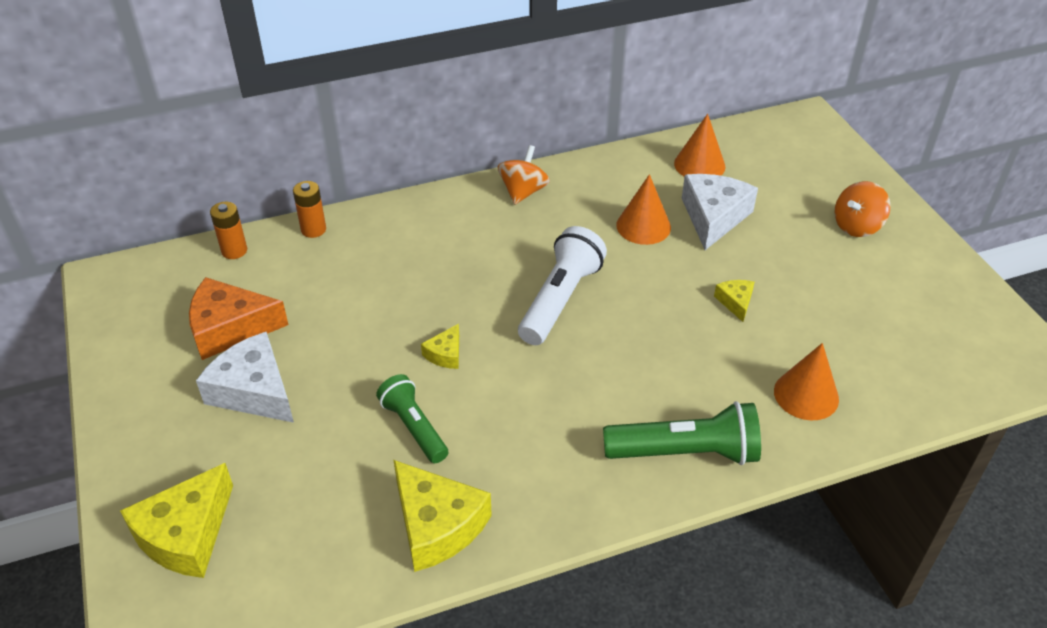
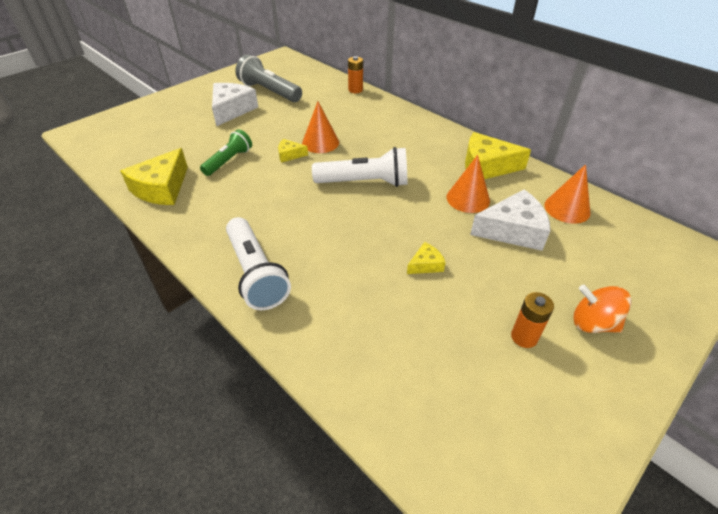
camera: 65 degrees right, 0 degrees up
(186, 534) = (137, 122): yellow cheese -> yellow cheese (486, 166)
(230, 328) = (269, 92): orange cheese -> grey flashlight
(234, 251) = (322, 76): orange battery -> orange battery (524, 337)
(523, 192) = (452, 142): orange spinning top -> none
(685, 452) = (256, 273): green flashlight -> white flashlight
(806, 395) = (349, 330): orange cone -> orange cone (320, 142)

